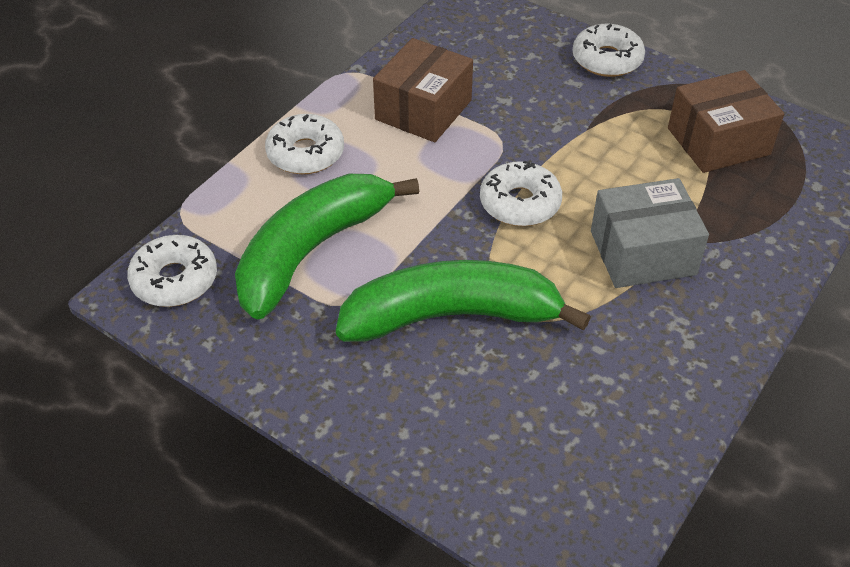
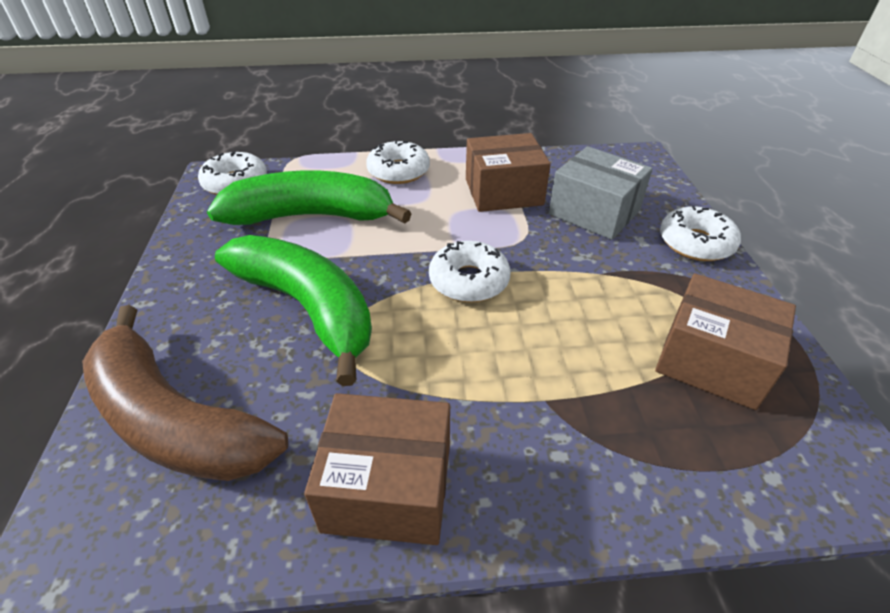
camera: 50 degrees right, 5 degrees down
(509, 453) = (175, 419): none -> brown banana
(642, 253) = (499, 383): grey box -> grey box (594, 212)
(680, 359) = (388, 487): none -> brown box

